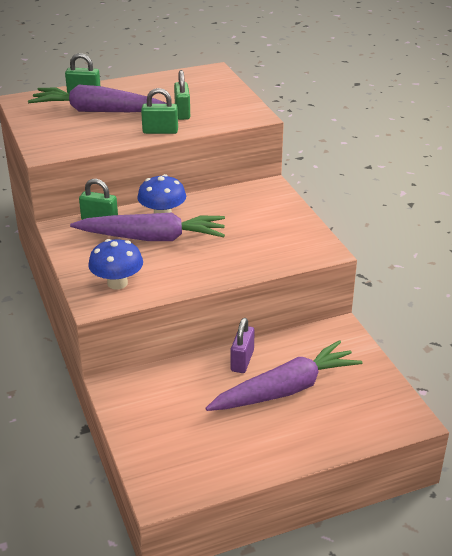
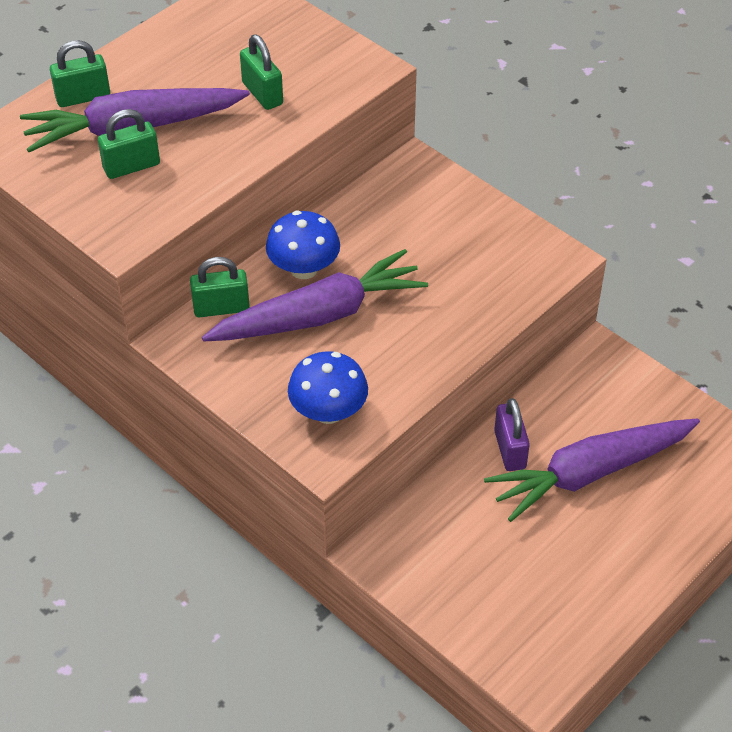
camera: 25 degrees left, 15 degrees up
(160, 131) = (258, 142): green padlock -> green padlock (131, 166)
(285, 389) = (590, 473): purple carrot -> purple carrot turned 150 degrees counterclockwise

